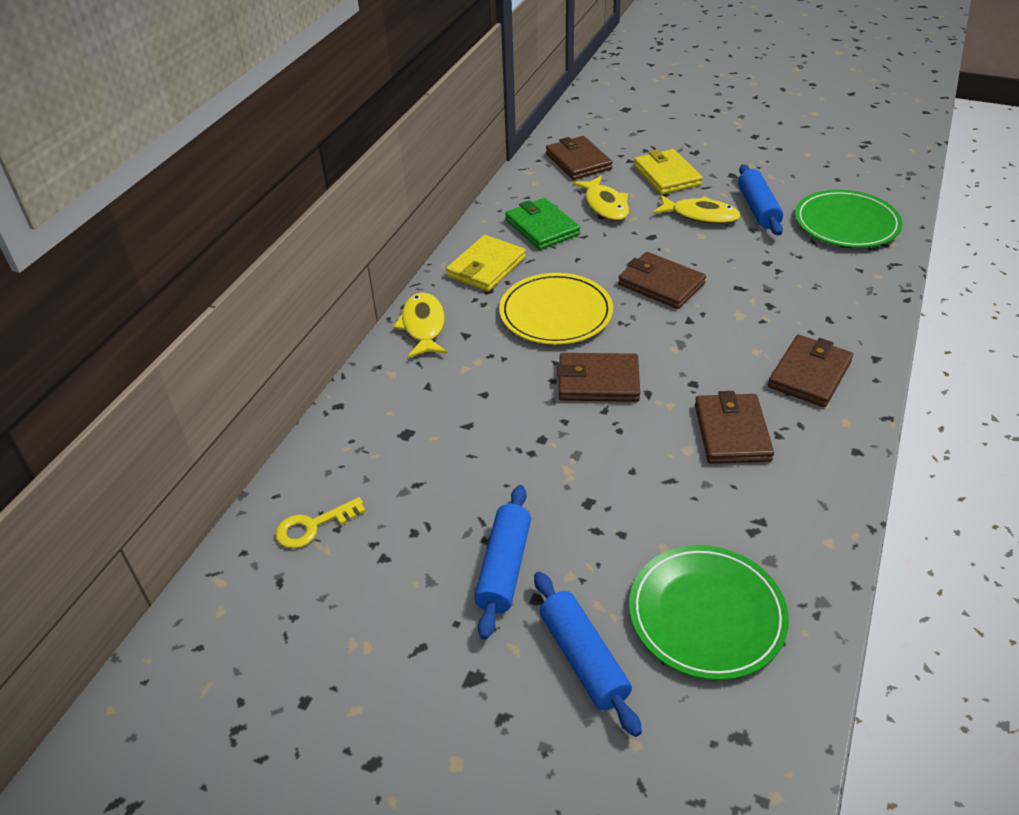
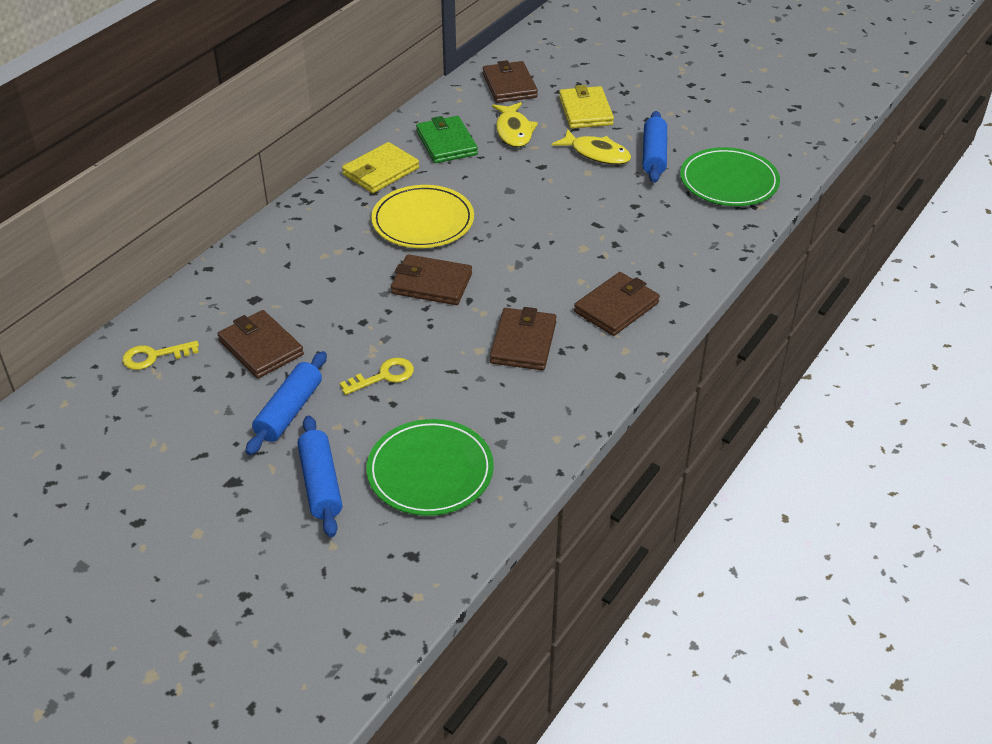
camera: 10 degrees right, 0 degrees up
(423, 326) = (304, 214): yellow fish -> none
(595, 502) = (383, 376): none -> yellow key
(661, 284) = (528, 210): brown wallet -> brown wallet (261, 347)

